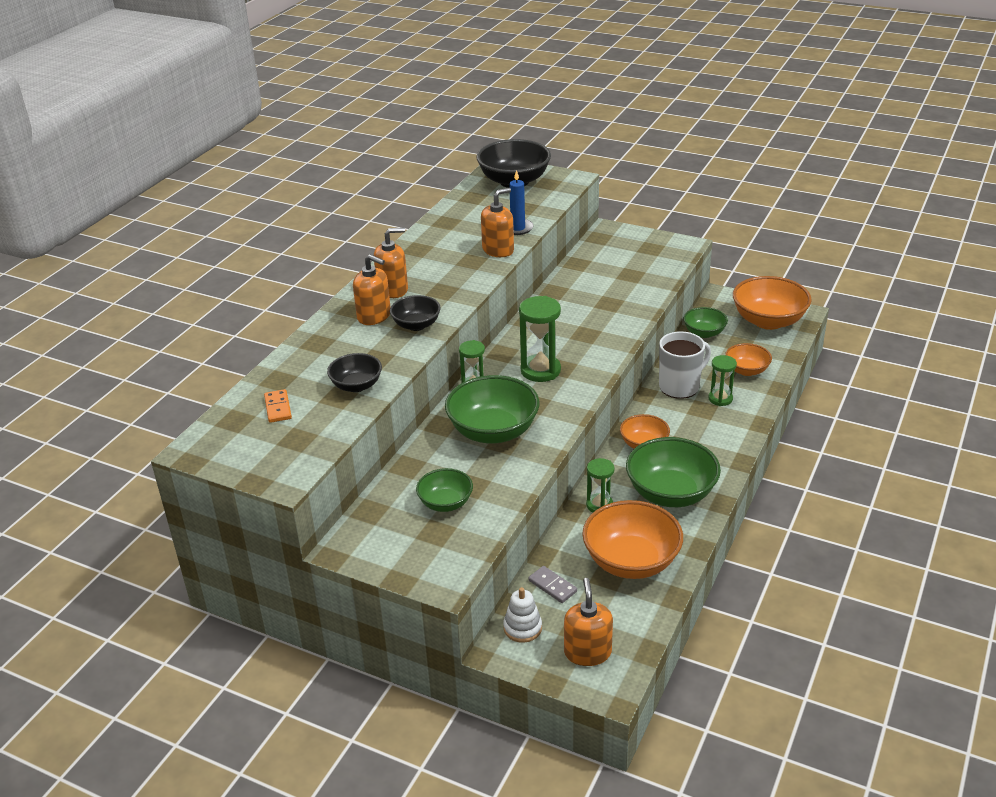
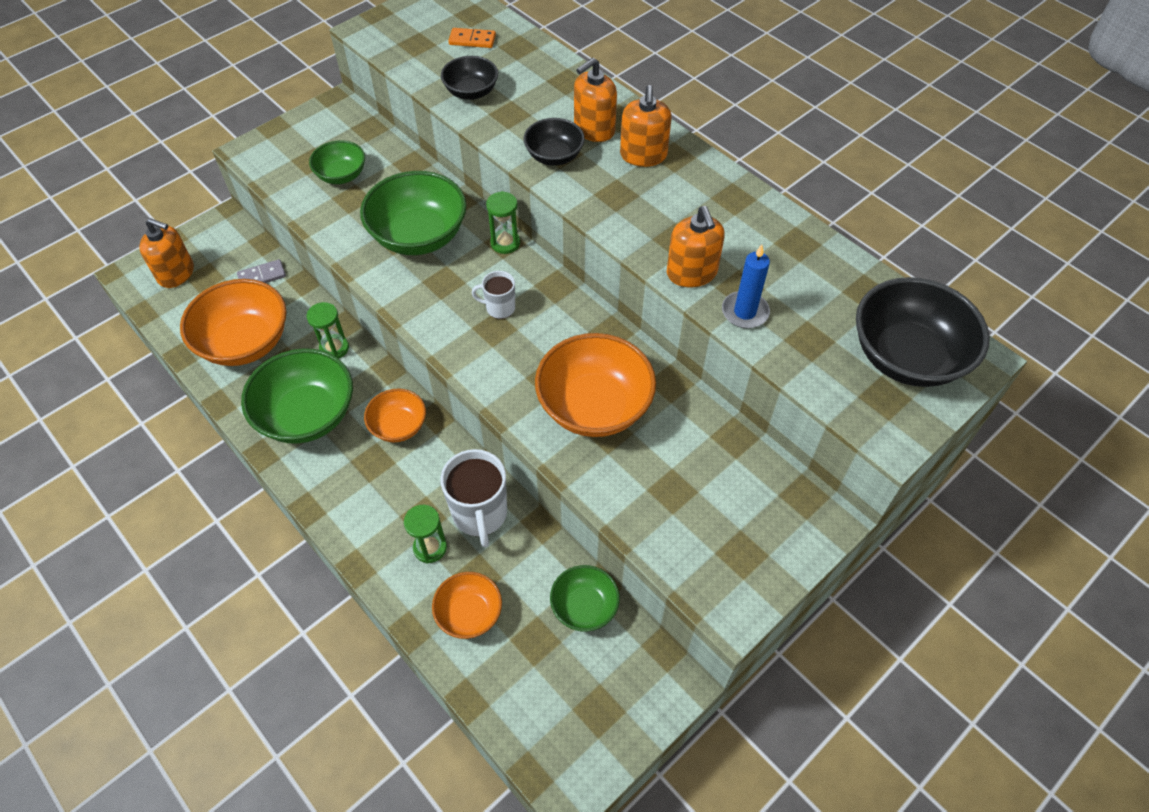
camera: 110 degrees right, 20 degrees up
(522, 628) = (234, 242): white stacking toy -> none
(540, 370) = (499, 308): green hourglass -> white mug
(768, 321) = (572, 718): orange bowl -> orange bowl (594, 406)

